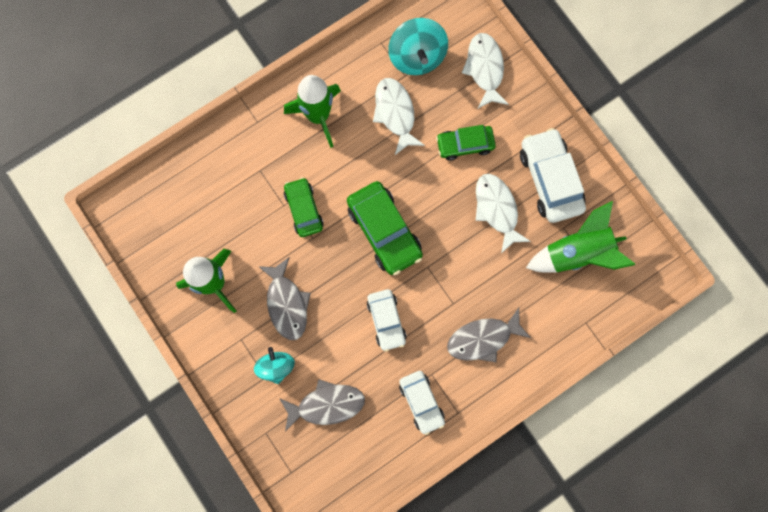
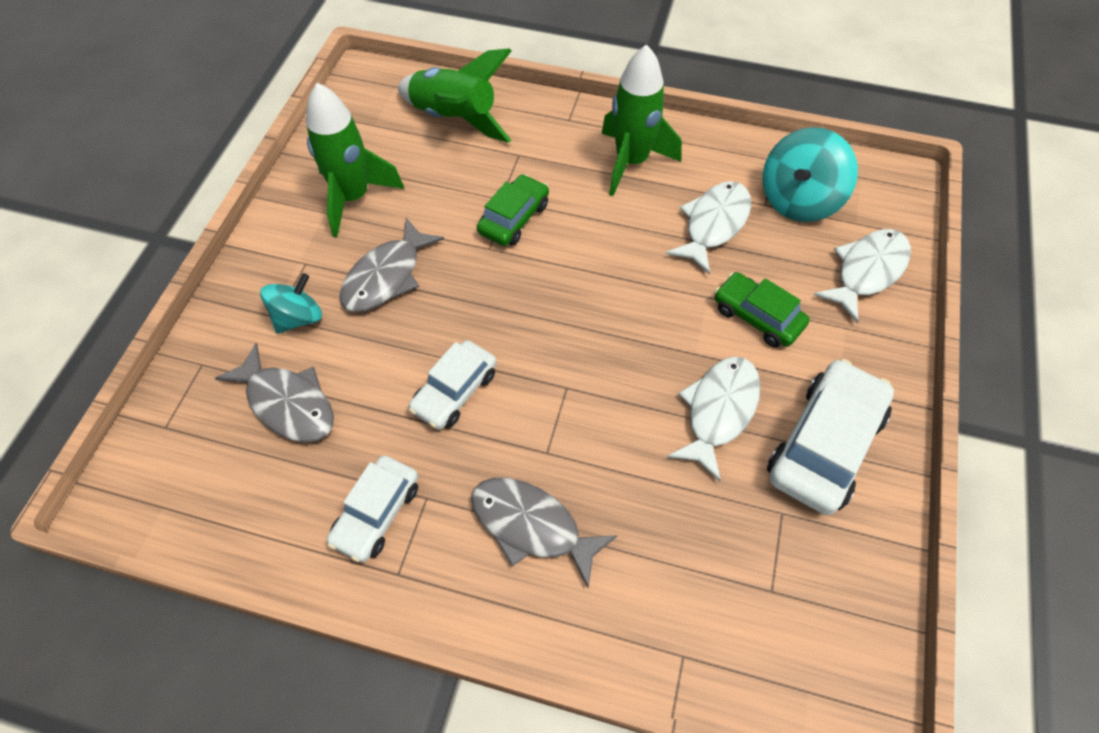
camera: 50 degrees right, 20 degrees down
(384, 231) = (566, 310): green car -> none
(577, 252) = (768, 559): green rocket -> green rocket (455, 119)

